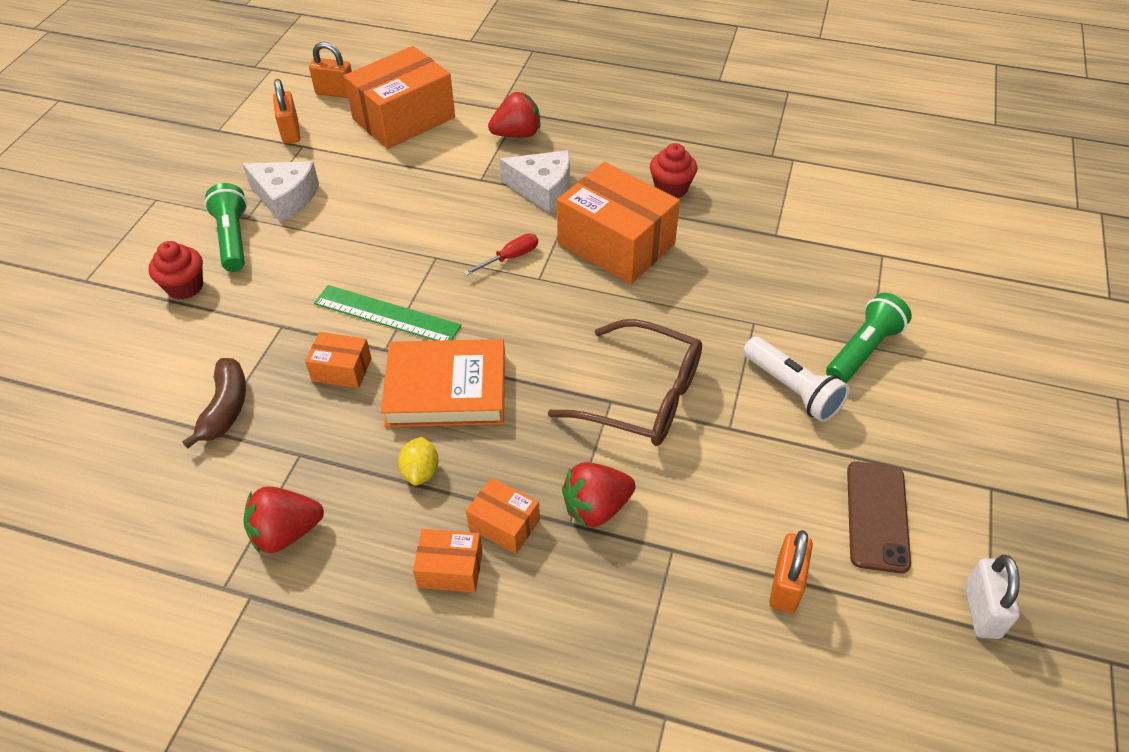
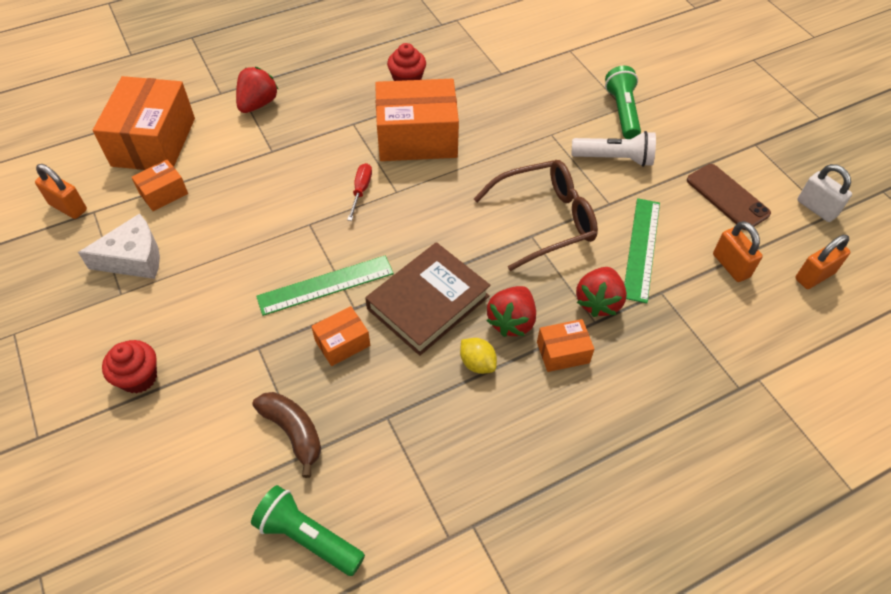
camera: 45 degrees left, 5 degrees up
(233, 239) = (130, 316): green flashlight -> green flashlight (308, 537)
(286, 533) = (444, 470): red strawberry -> red strawberry (511, 321)
(335, 93) = (67, 155): orange padlock -> orange padlock (814, 276)
(446, 389) = (428, 302): orange book -> brown book
(450, 569) = (566, 403): orange box -> orange box (163, 193)
(542, 189) = (324, 131): white cheese -> none
(706, 494) = (641, 248): none -> green ruler

